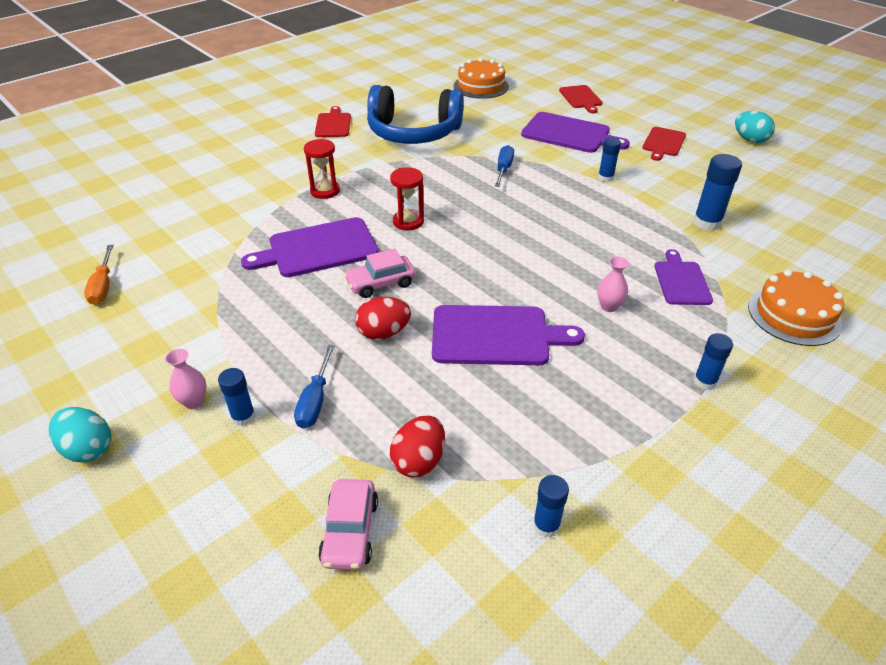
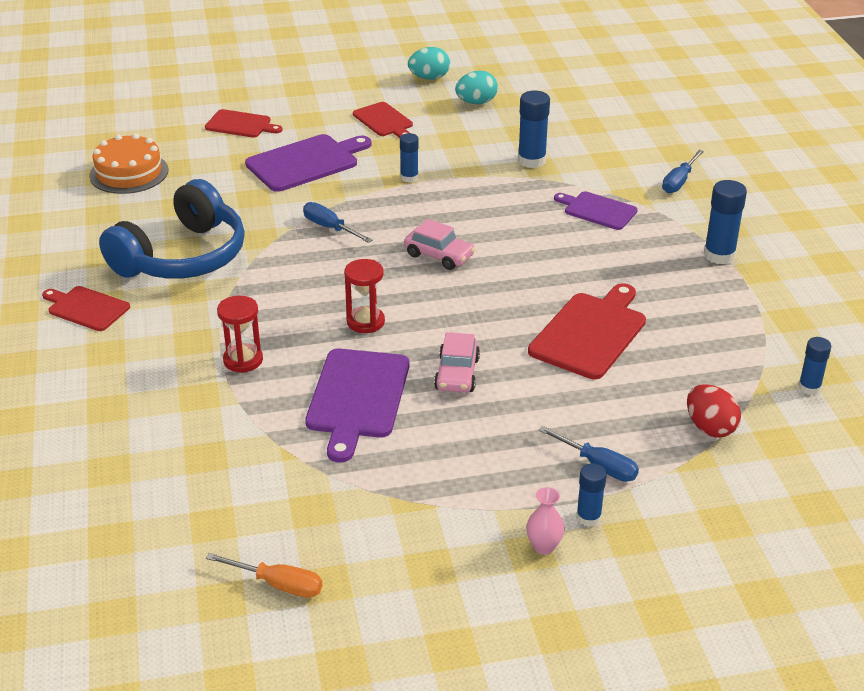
camera: 60 degrees left, 5 degrees down
(88, 449) = (562, 635): turquoise egg -> turquoise egg (476, 102)
(350, 531) = (761, 487): pink car -> pink car (439, 255)
(383, 333) = (535, 396): red egg -> none
(495, 335) = (590, 333): purple cutting board -> red cutting board
(609, 306) = (600, 259): pink vase -> none
(705, 381) = (719, 255): blue glue stick -> blue glue stick, size x1.59
(794, 315) = (679, 182): orange cake -> blue screwdriver

